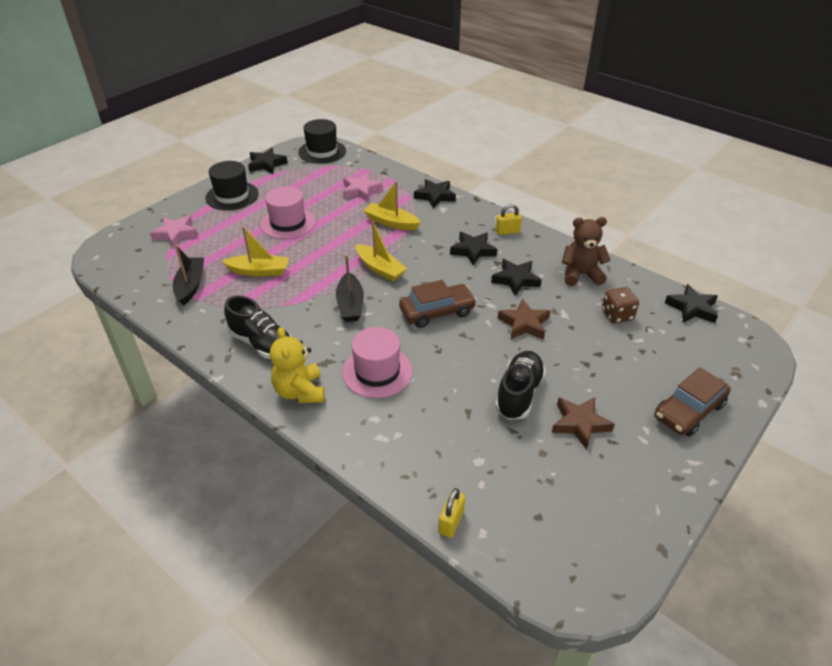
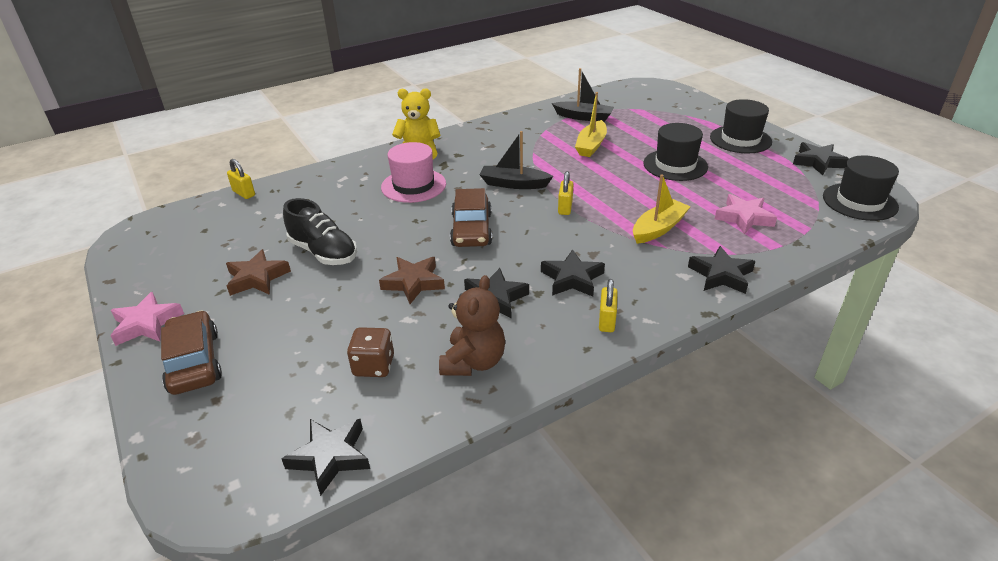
camera: 110 degrees right, 5 degrees down
(176, 234) = (670, 112): pink star -> pink star (146, 324)
(262, 344) = (486, 141): black shoe -> none
(288, 223) = (675, 165): pink hat -> black hat
(380, 268) = (565, 208): yellow boat -> yellow padlock

